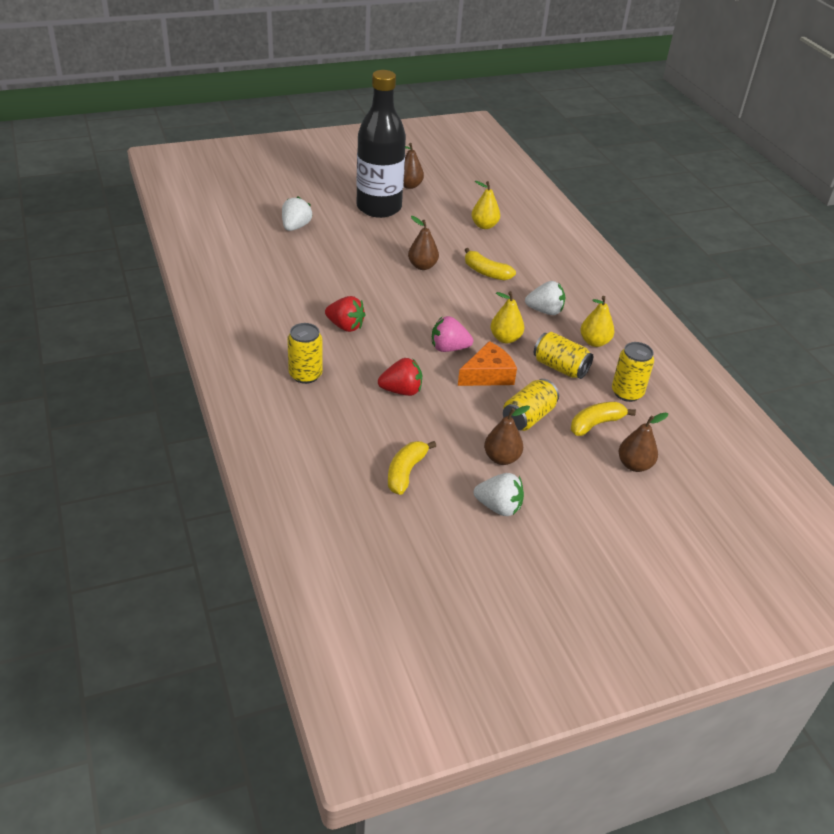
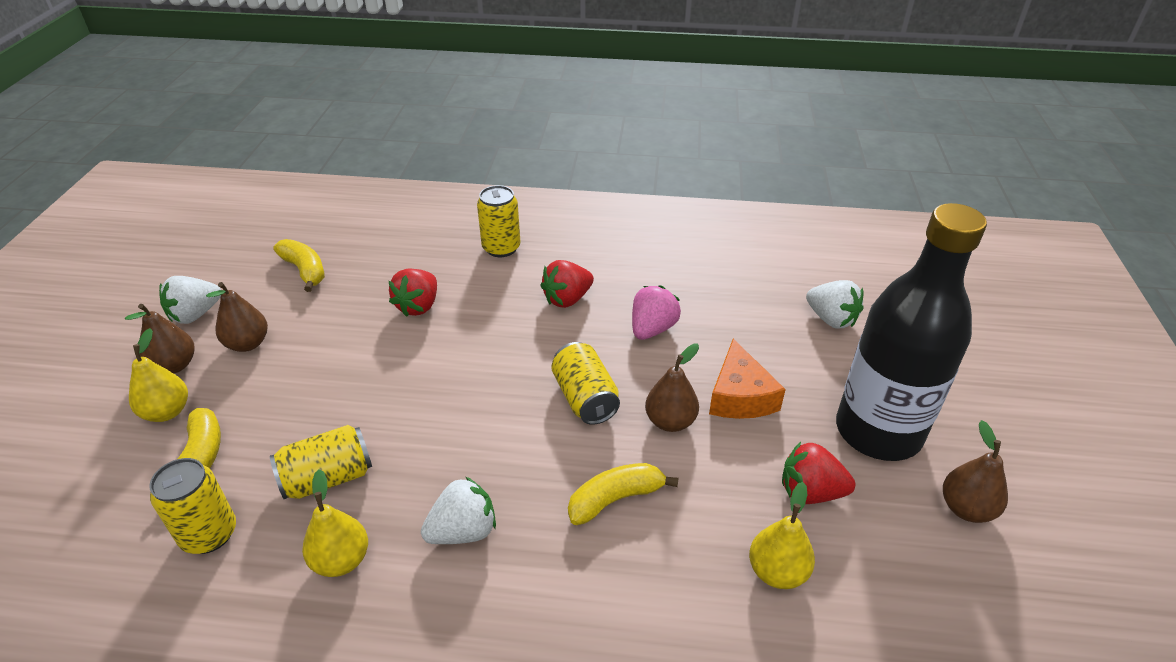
camera: 120 degrees right, 0 degrees up
(434, 222) = (810, 492): none -> red strawberry
(449, 348) = (460, 374): pink strawberry -> pink strawberry (652, 329)
(488, 375) = (381, 391): orange cheese -> orange cheese (740, 396)
(505, 338) = (435, 444): yellow pear -> yellow pear (167, 412)
(528, 417) = (278, 395): yellow can -> yellow can (585, 398)
(545, 311) = (463, 531): white strawberry -> white strawberry turned 150 degrees counterclockwise
(634, 465) = (105, 460): brown pear -> brown pear (174, 366)

